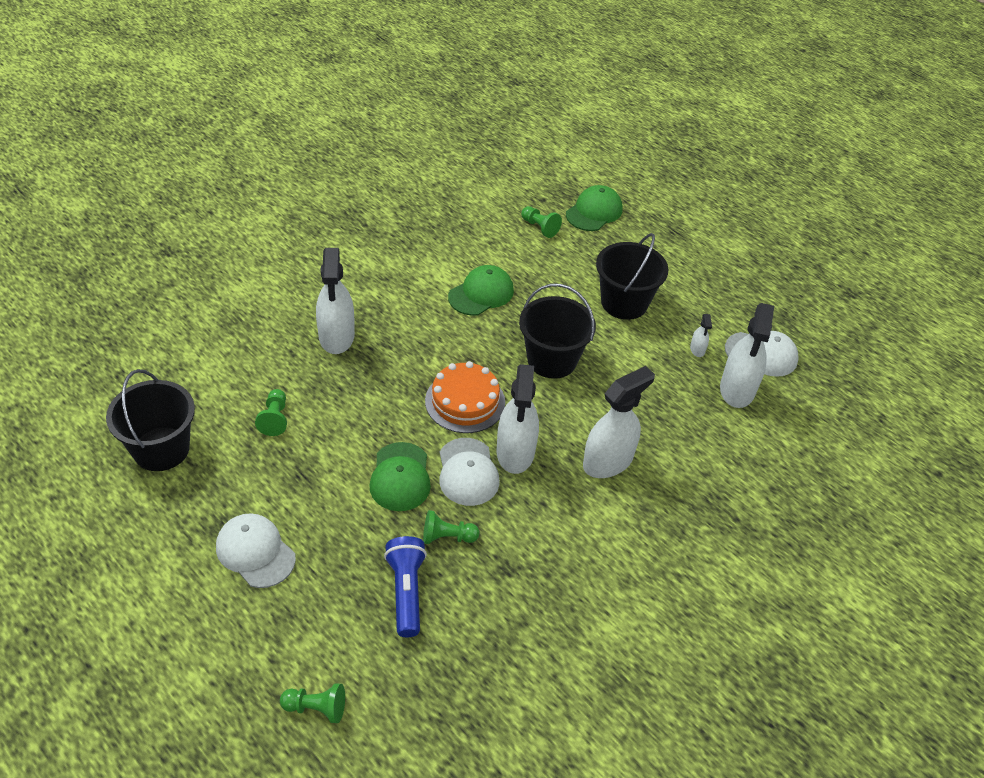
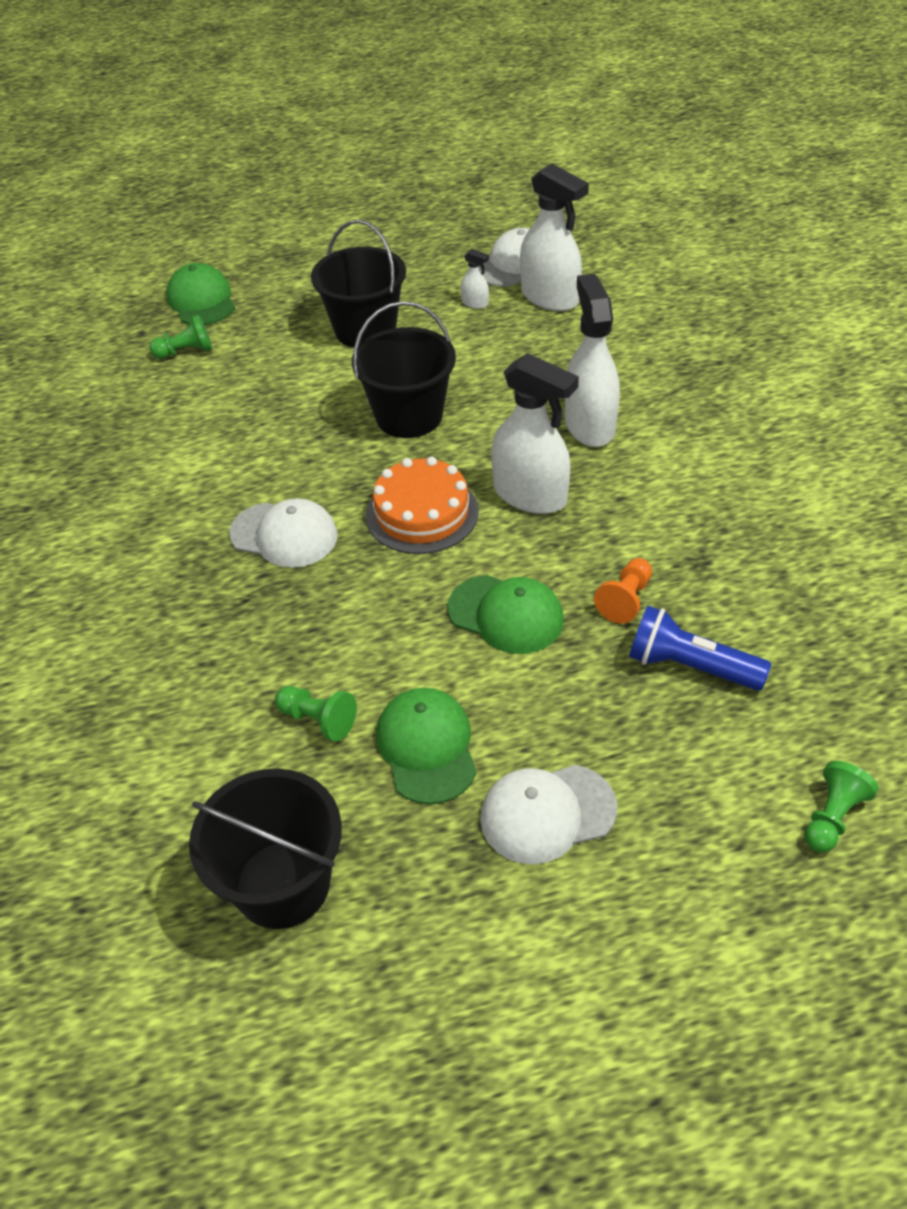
camera: 55 degrees left, 0 degrees up
(336, 336) = (214, 604): white spray bottle -> none
(447, 537) = (625, 600): green pawn -> orange pawn
(467, 472) = (536, 548): white cap -> white cap (284, 535)
(481, 293) = (253, 438): green cap -> green cap (427, 747)

